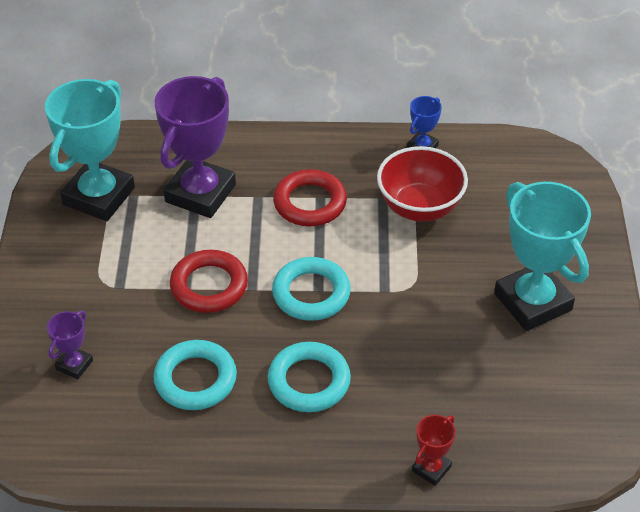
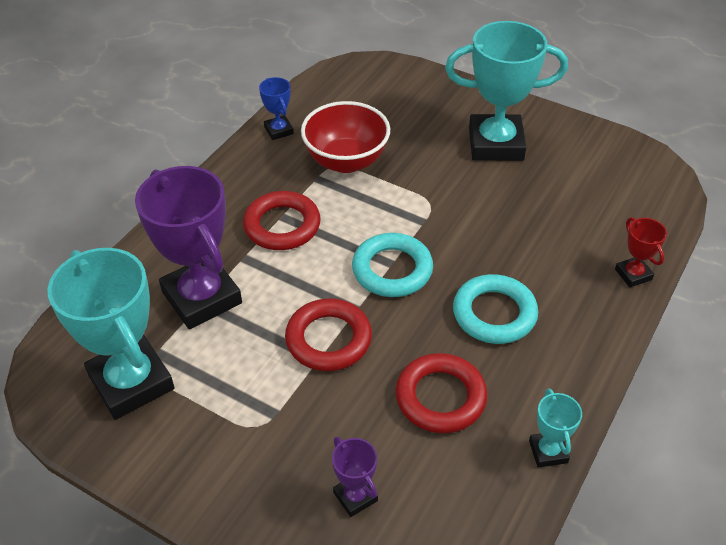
camera: 60 degrees left, 0 degrees up
(184, 470) = (548, 451): none -> turquoise trophy
(195, 379) = (440, 397): turquoise ring -> red ring

